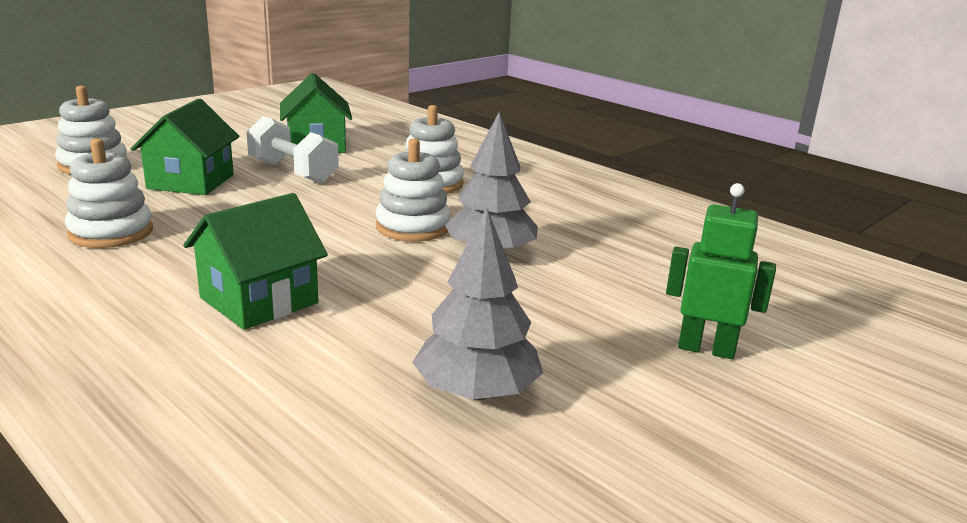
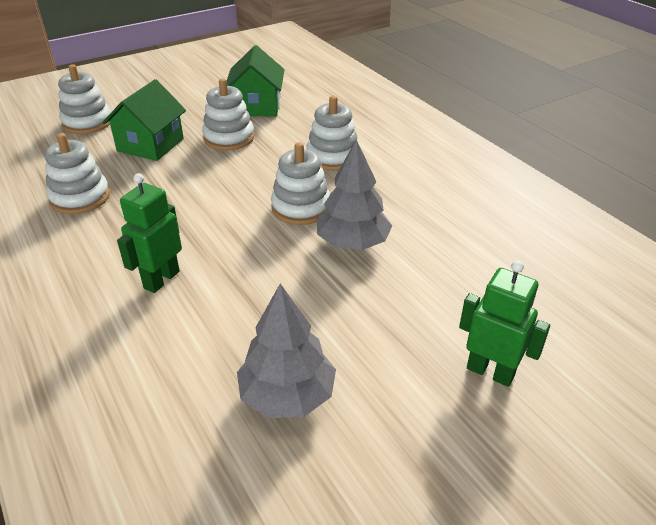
camera: 15 degrees right, 15 degrees up
(259, 300) = (161, 279): green house -> green robot
(293, 172) = (229, 138): white dumbbell -> white stacking toy

